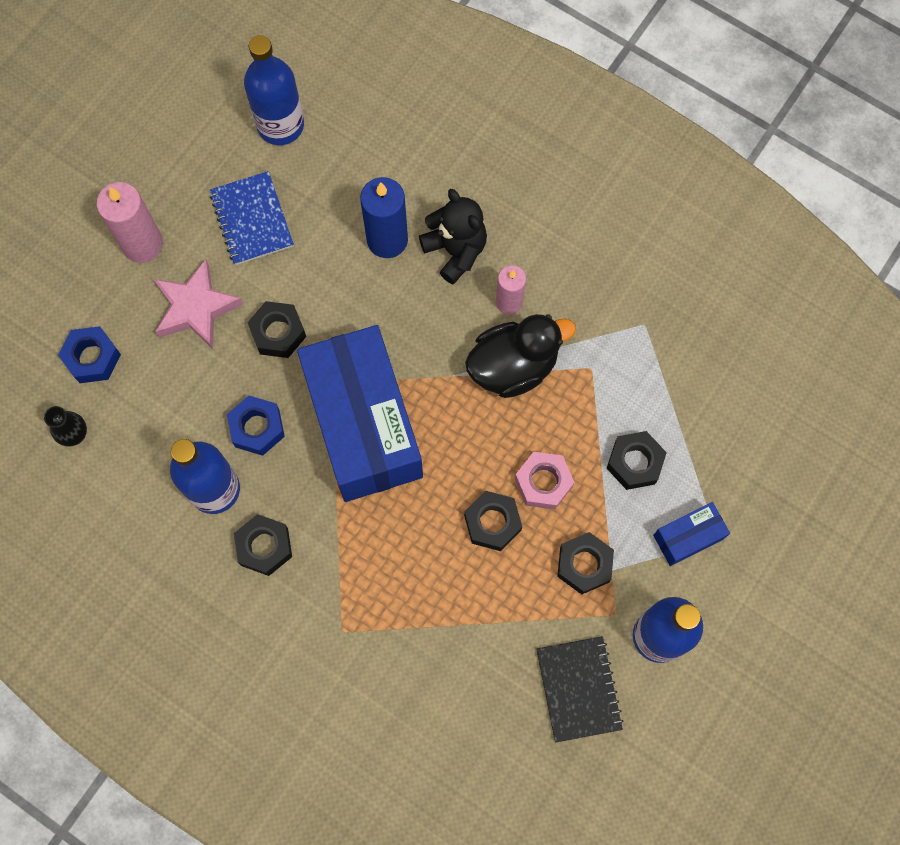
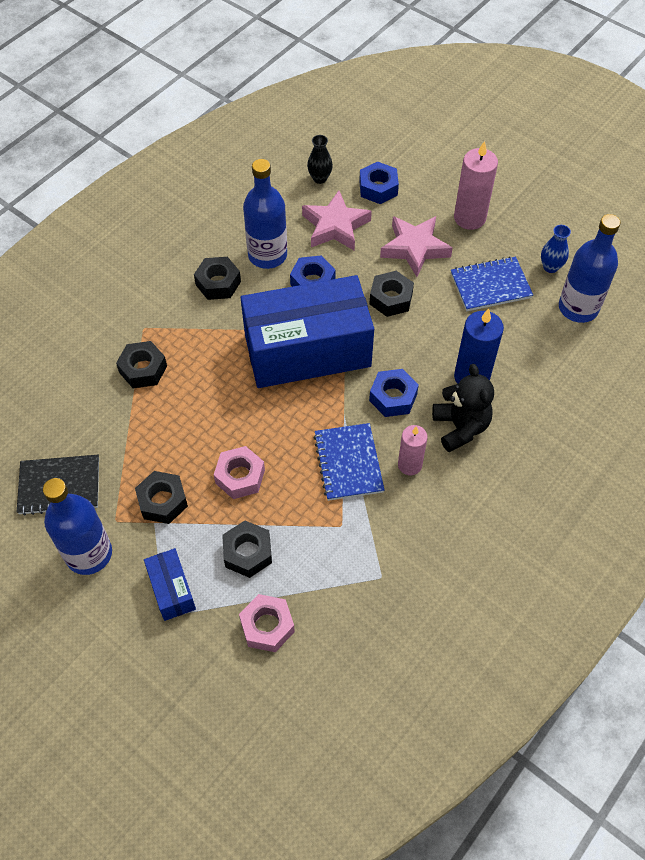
camera: 95 degrees right, 15 degrees down
(162, 407) = (335, 226): none -> pink star
(220, 153) = (550, 267): none -> blue vase
(422, 323) = (393, 397): none -> blue nut
(455, 251) = (460, 427): black teddy bear -> black teddy bear turned 75 degrees counterclockwise
(492, 523) = (211, 435): black nut -> black nut (143, 369)
(513, 366) = (348, 463): black duck -> blue notebook
(713, 433) = (267, 626): none -> pink nut

